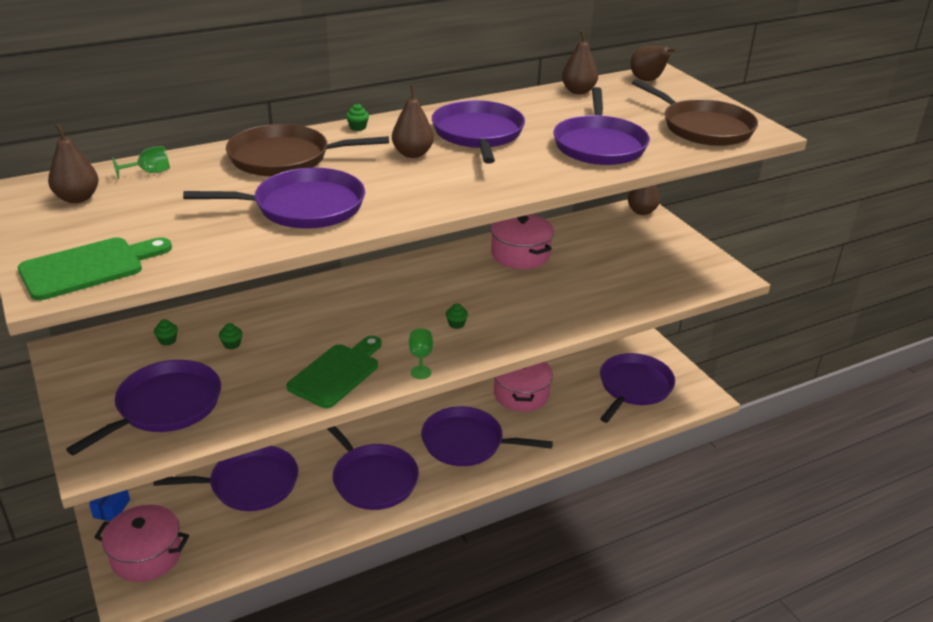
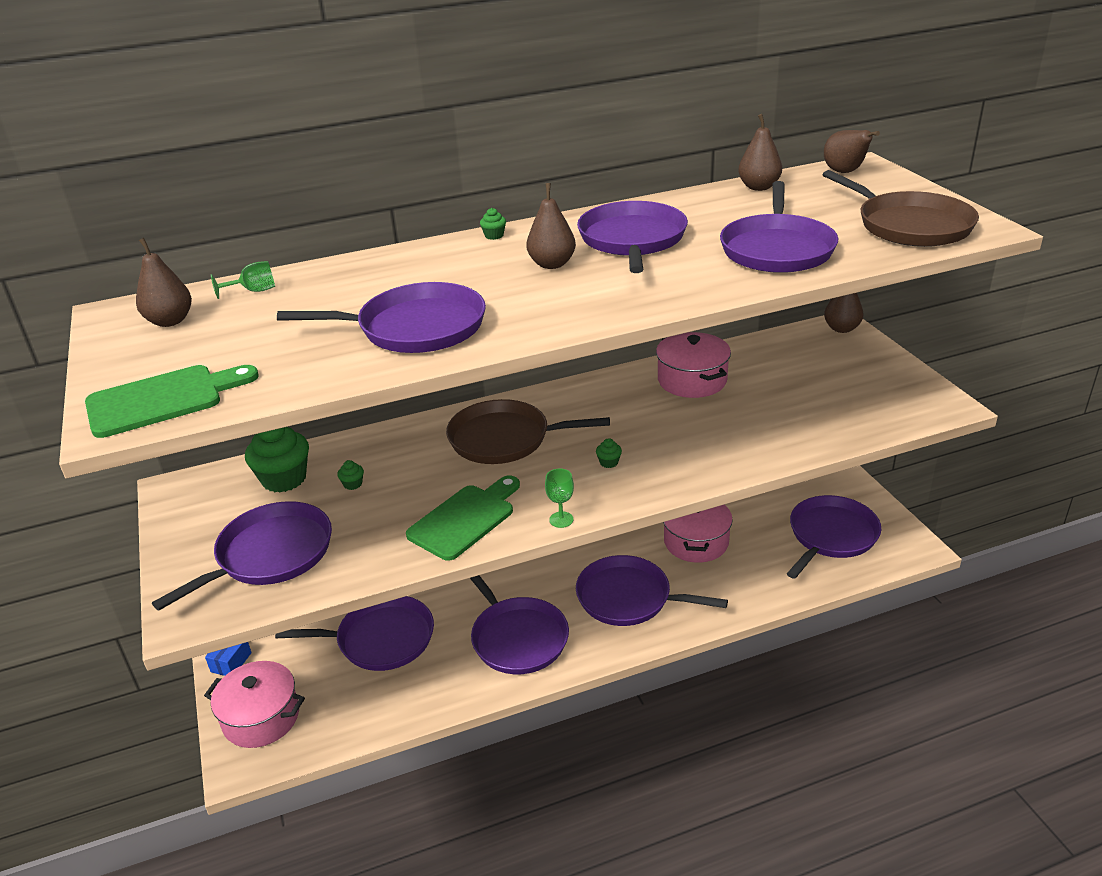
camera: 10 degrees right, 0 degrees up
(167, 340) = (284, 479): green cupcake -> green cupcake, size x2.41
(285, 158) = (405, 272): brown pan -> brown pan (505, 439)

